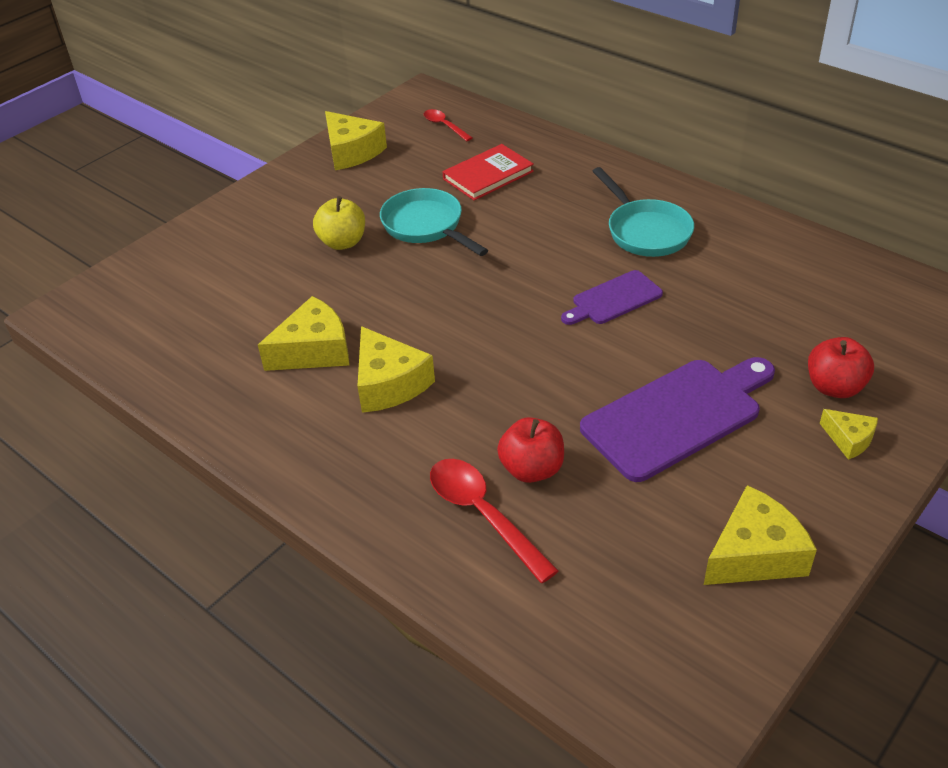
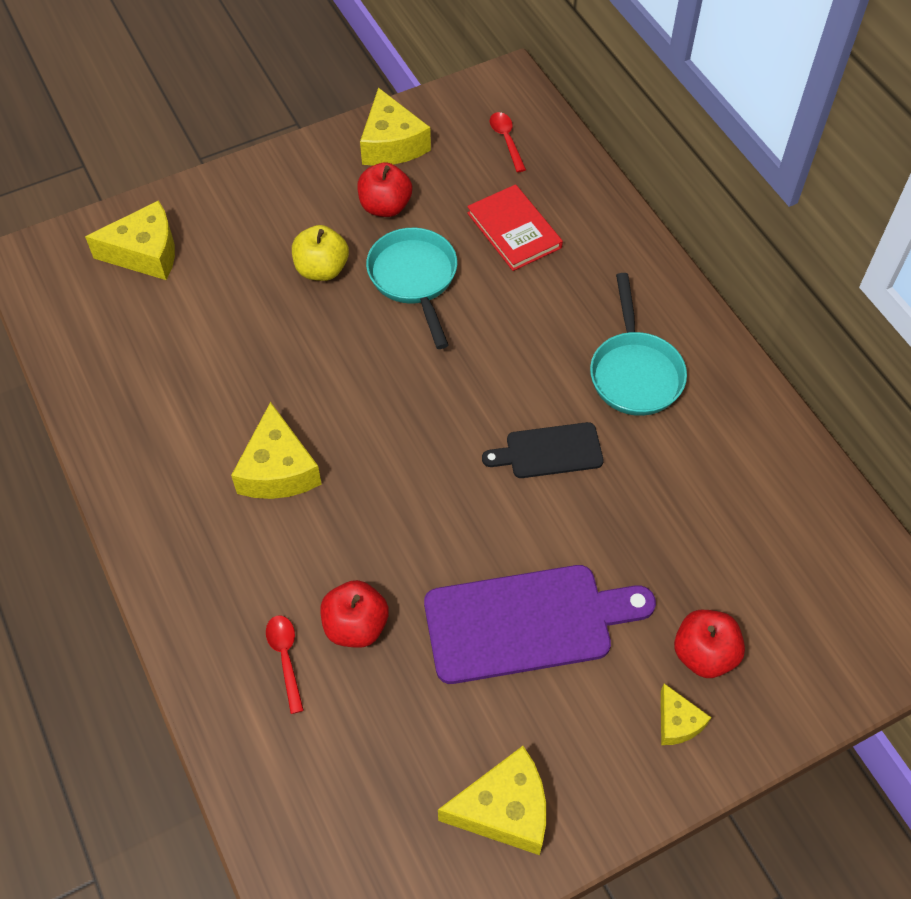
camera: 20 degrees right, 15 degrees up
(314, 350) = (229, 400): yellow cheese -> yellow cheese (145, 253)
(371, 190) = (385, 206): none -> red apple
(483, 515) = (285, 658): red spoon -> red spoon, size x0.58
(488, 175) = (514, 230): red book -> red book turned 75 degrees clockwise
(613, 299) = (549, 451): purple cutting board -> black cutting board

